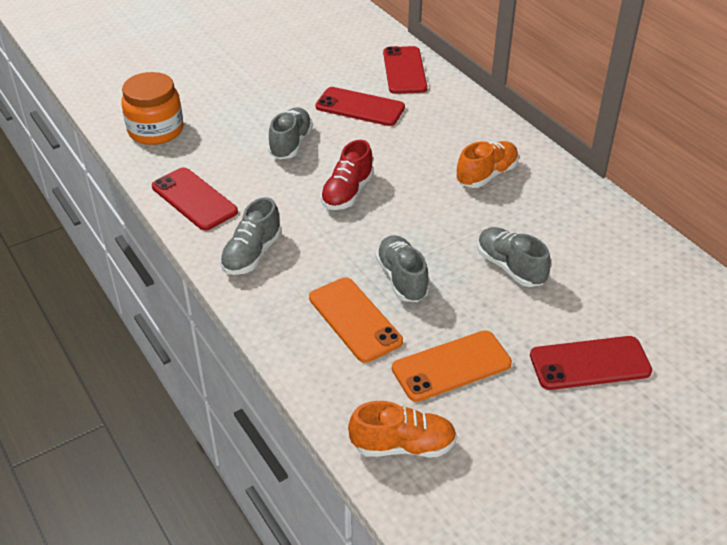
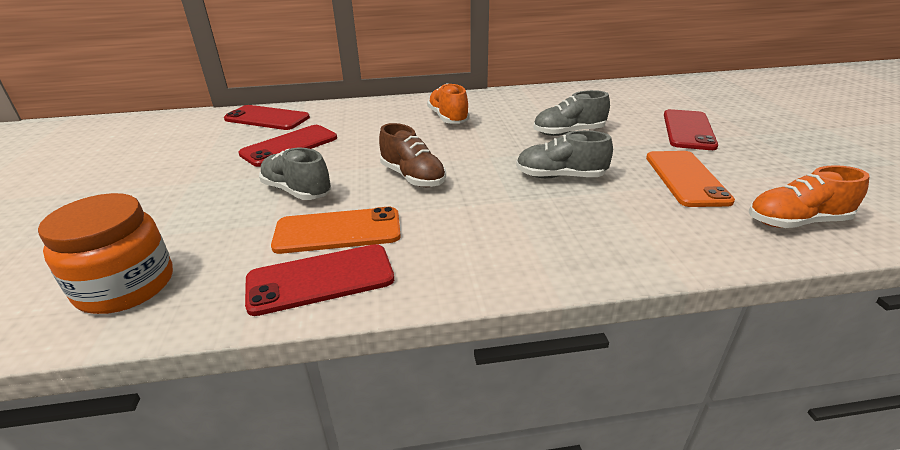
camera: 65 degrees left, 10 degrees down
(252, 254) = (467, 254): grey shoe -> none
(347, 193) = (413, 177): red shoe -> brown shoe
(354, 319) = (610, 211): orange phone -> orange phone (338, 231)
(403, 446) = (796, 222): orange shoe -> orange shoe turned 120 degrees counterclockwise

